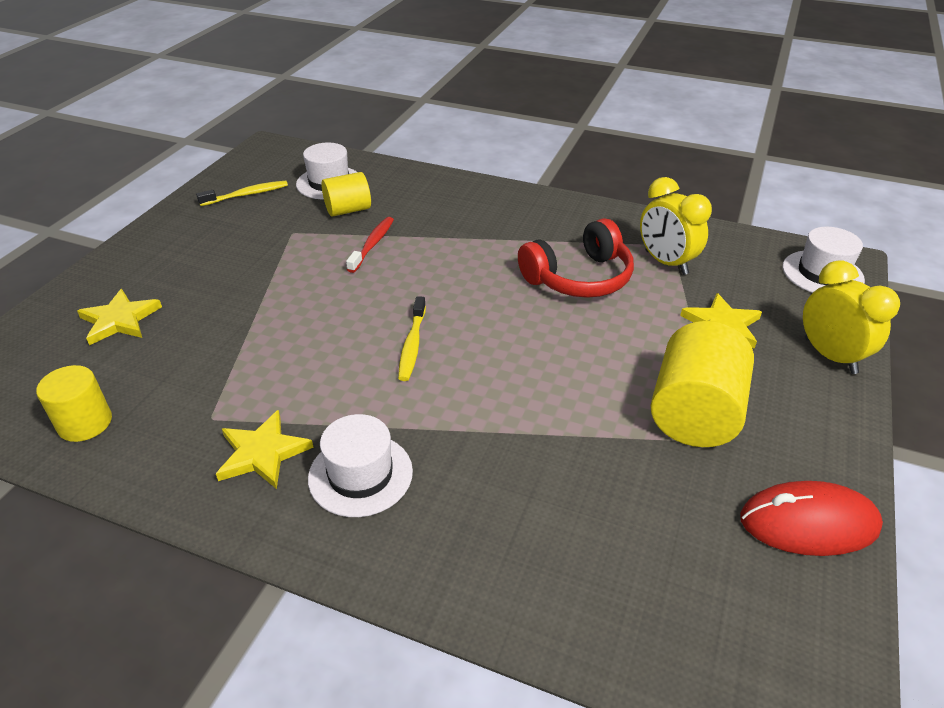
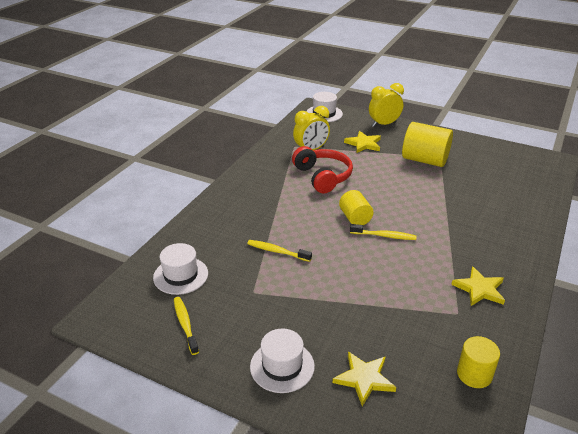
camera: 85 degrees left, 5 degrees down
(348, 210) = (227, 264): yellow cylinder -> yellow cylinder (355, 218)
(360, 474) = (485, 254): white hat -> white hat (282, 366)
(372, 244) = (277, 251): red toothbrush -> yellow toothbrush
(808, 523) = (478, 147): red mouse -> none

